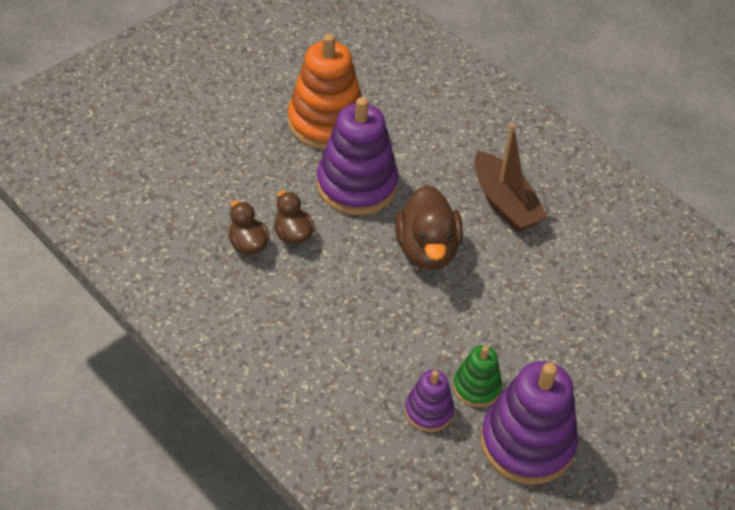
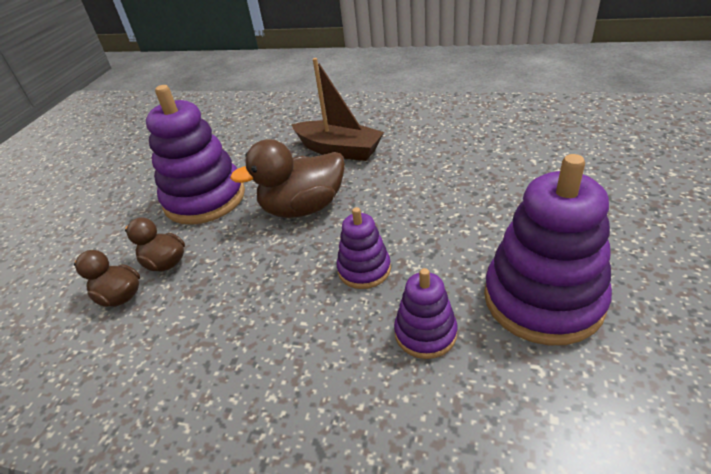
camera: 25 degrees left, 10 degrees down
(326, 122) = (149, 175): orange stacking toy -> none
(426, 249) = (303, 208): brown duck -> brown duck turned 105 degrees clockwise
(428, 338) = (364, 269): none -> purple stacking toy
(476, 387) = (447, 282): green stacking toy -> none

